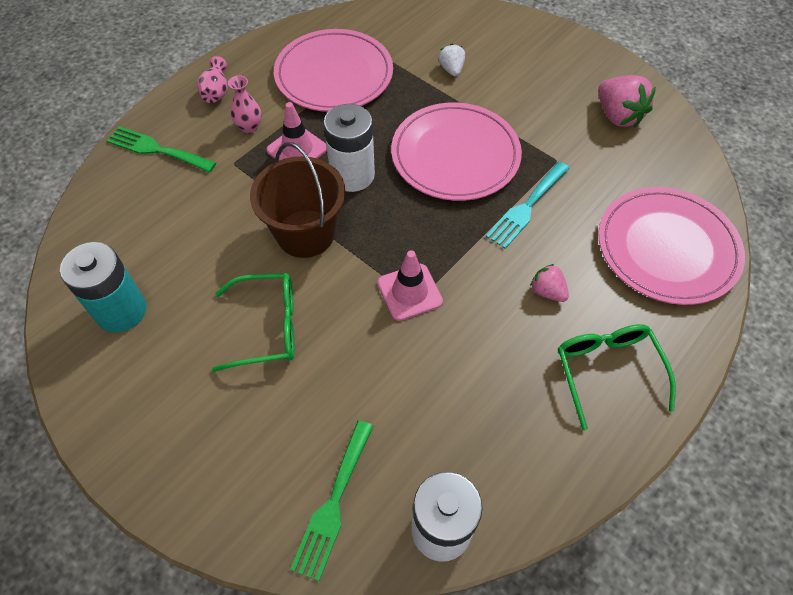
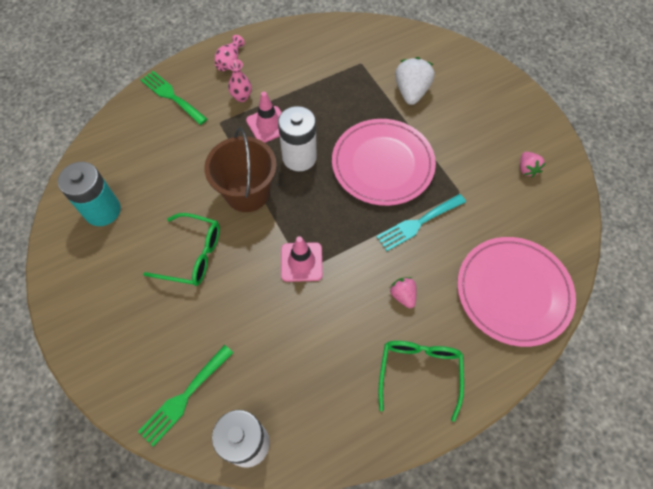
camera: 20 degrees right, 5 degrees up
(334, 75) = (320, 71): pink plate -> none
(451, 69) = (411, 92): white strawberry -> white strawberry, size x1.76
(618, 116) = (527, 169): pink strawberry -> pink strawberry, size x0.57

